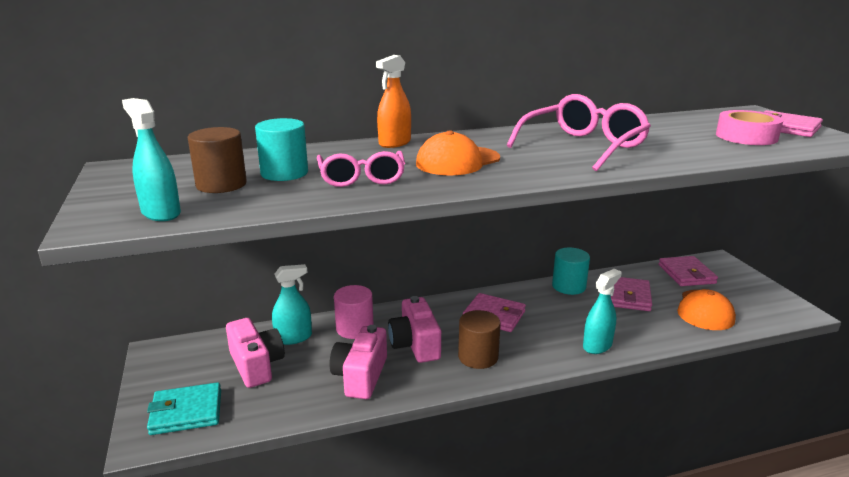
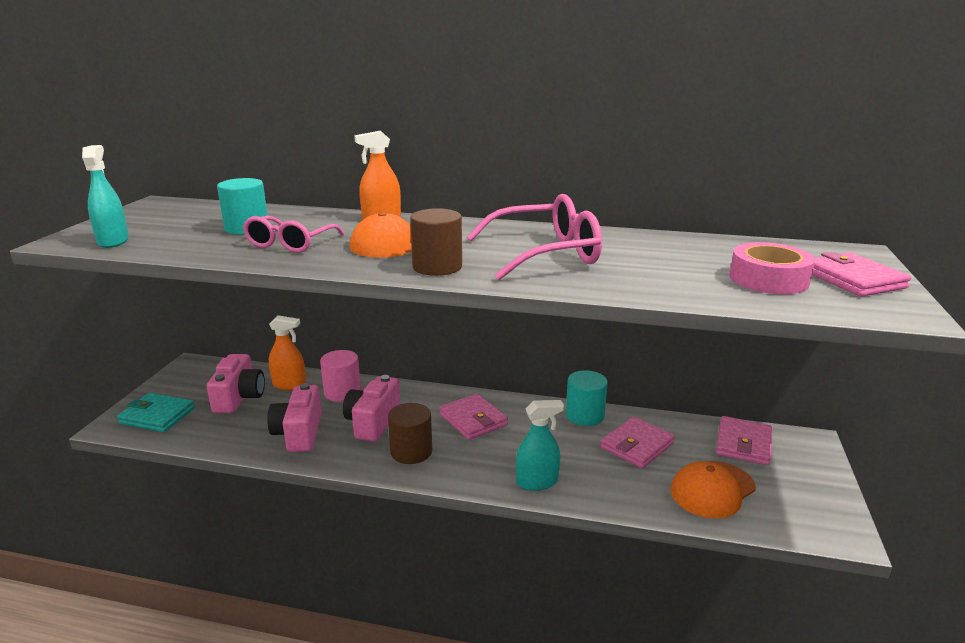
camera: 30 degrees right, 0 degrees up
(221, 184) = (189, 228): brown cylinder -> brown cylinder (437, 267)
(293, 338) = (289, 385): turquoise spray bottle -> orange spray bottle
(360, 376) = (299, 433): pink camera -> pink camera turned 45 degrees counterclockwise

